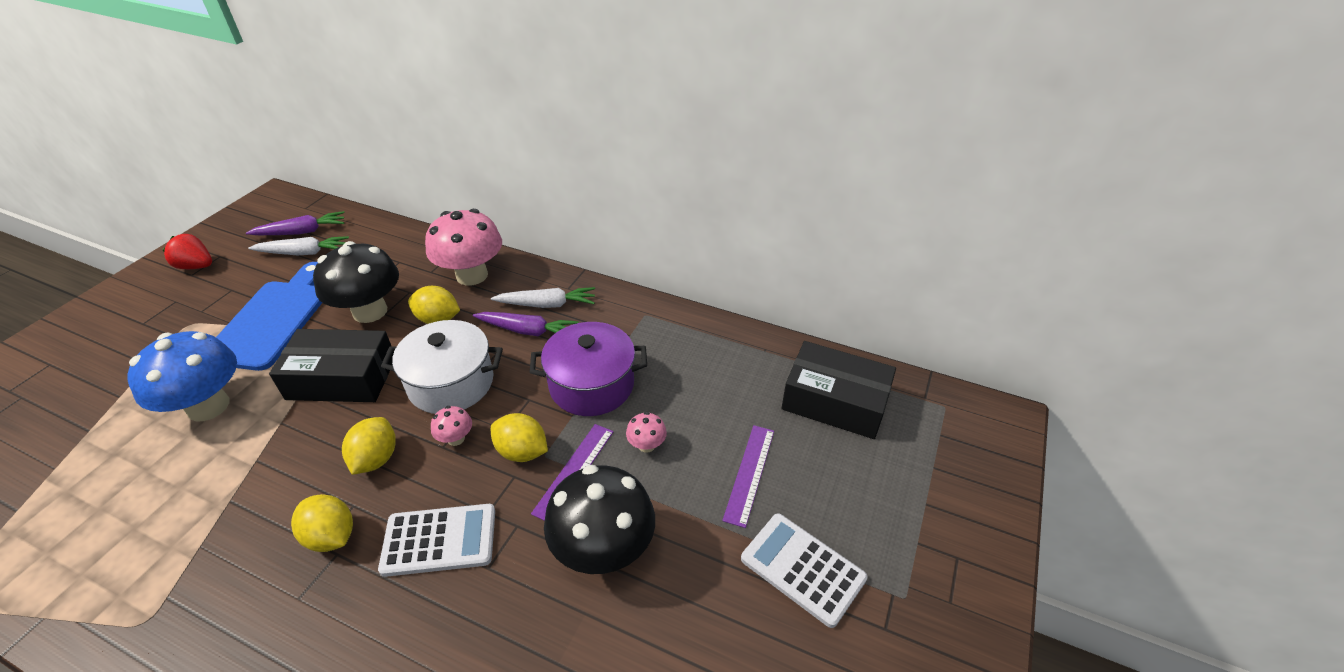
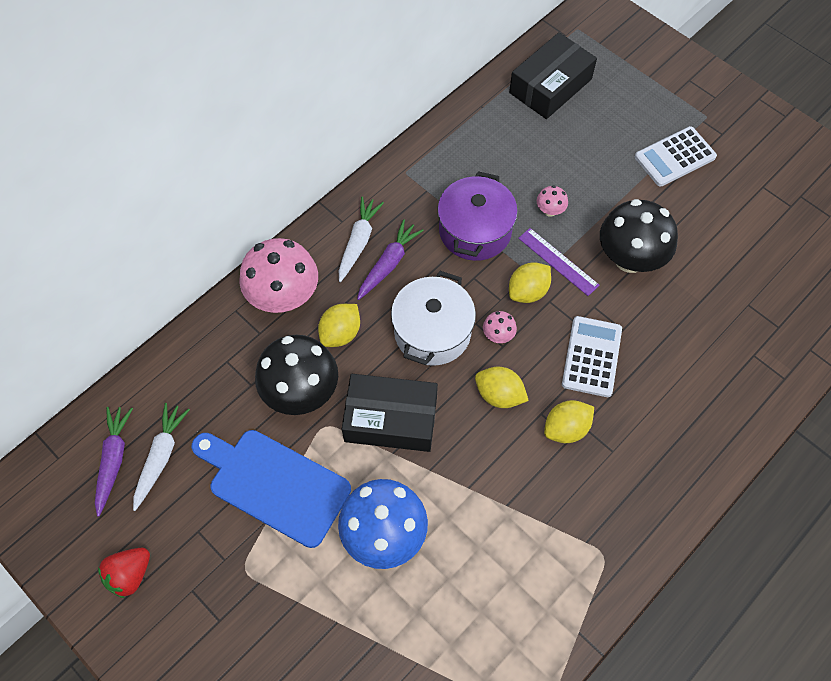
camera: 70 degrees left, 20 degrees up
(342, 378) = (391, 419): black box -> black box turned 75 degrees clockwise
(749, 474) = (596, 158): purple ruler -> none

